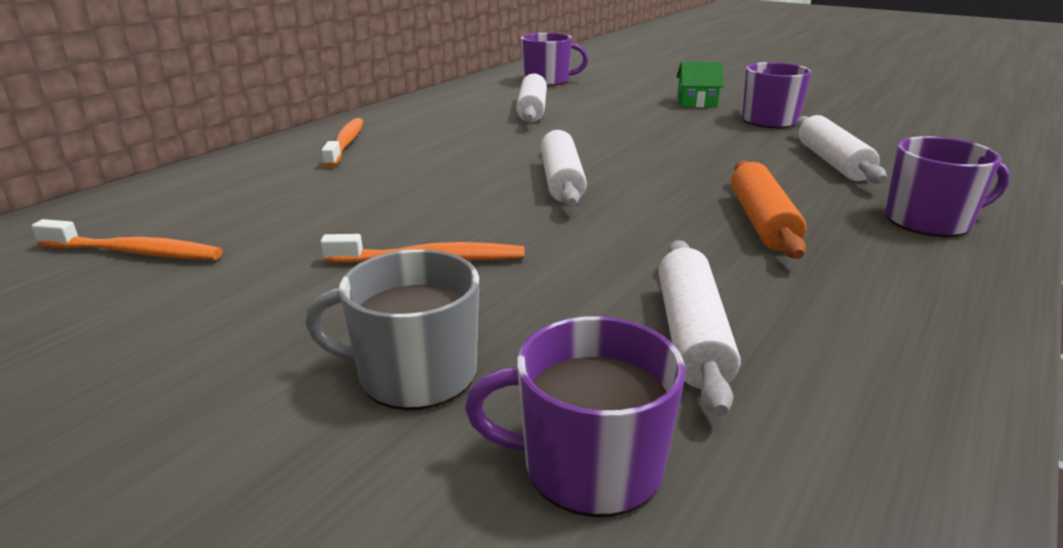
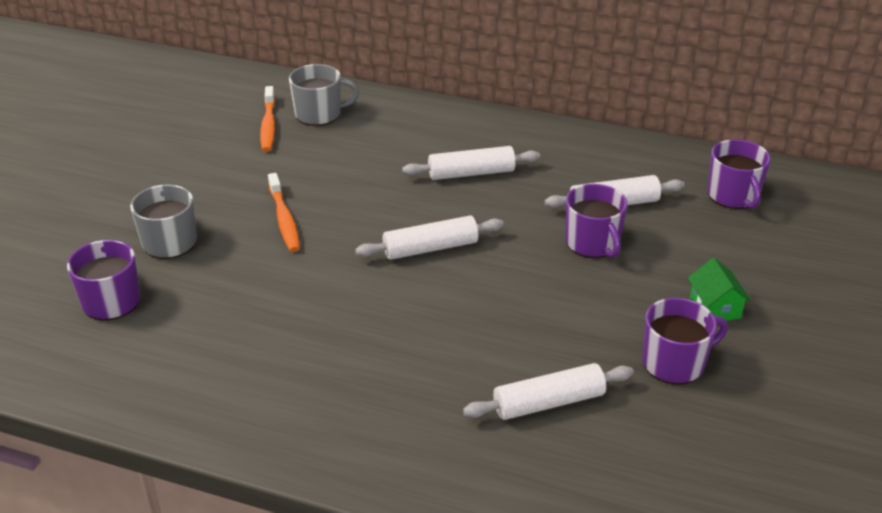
camera: 75 degrees right, 10 degrees up
(165, 213) = (319, 114): none -> grey mug
(346, 143) = (467, 136): orange toothbrush -> none
(692, 335) = (217, 324): white rolling pin -> white rolling pin (471, 173)
(762, 222) = (384, 353): orange rolling pin -> none
(929, 221) = (416, 449): purple mug -> purple mug (593, 243)

